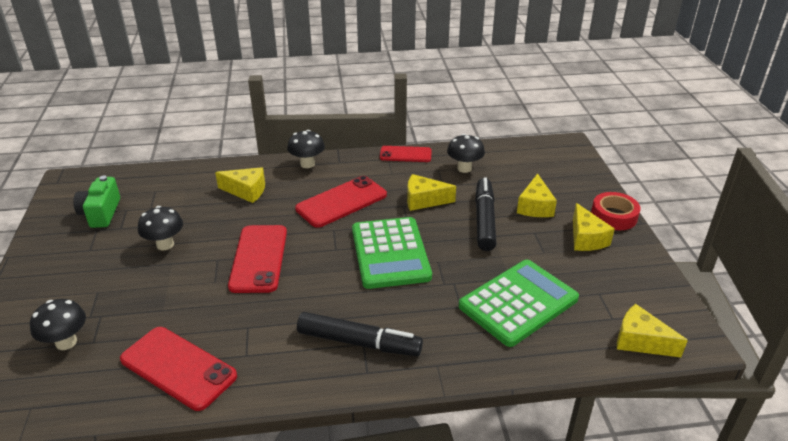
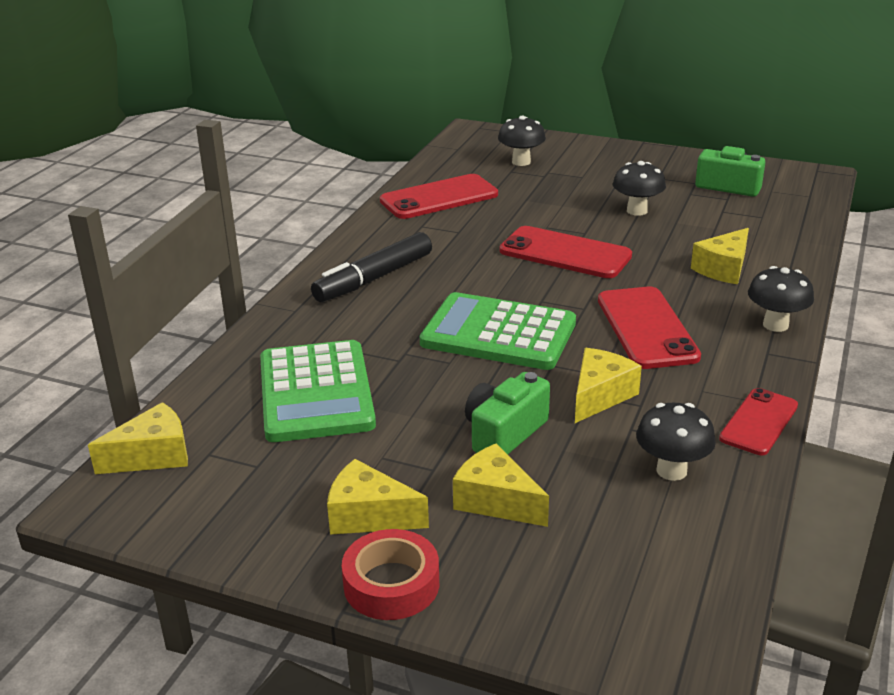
camera: 120 degrees right, 5 degrees down
(484, 220) = (504, 433): black marker -> green camera

